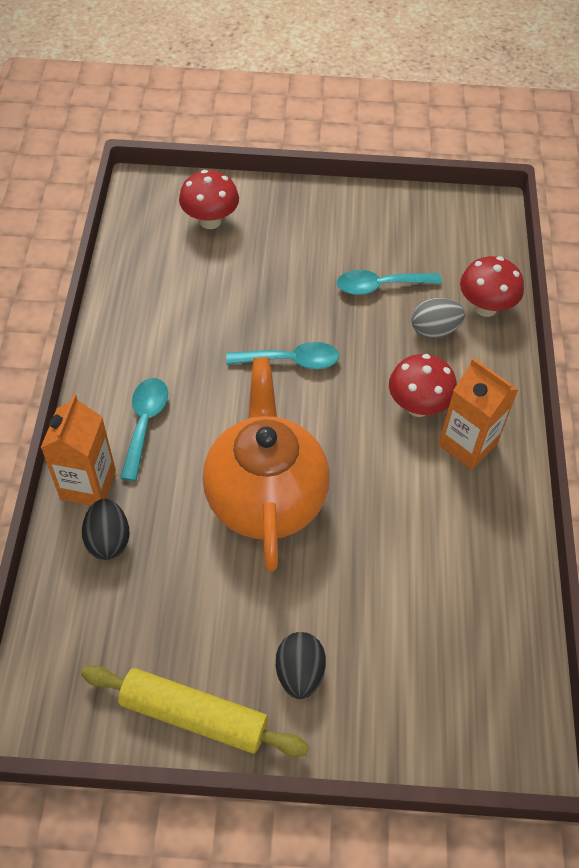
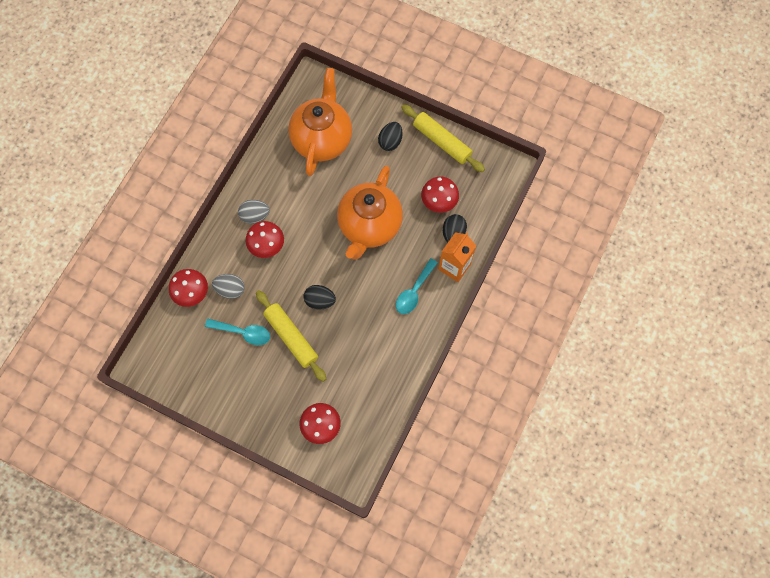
camera: 155 degrees left, 15 degrees up
(155, 586) = (439, 202): none -> red mushroom
(291, 361) = (320, 301): turquoise spoon -> black egg
(307, 302) = (291, 337): none -> yellow rolling pin
(433, 623) = (322, 139): none -> orange teapot
(467, 444) = (255, 216): orange carton -> grey egg

